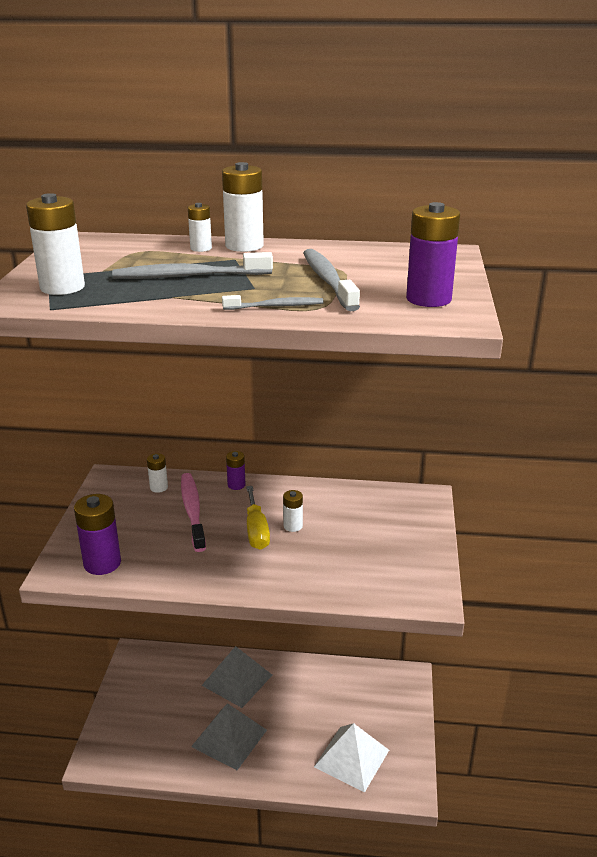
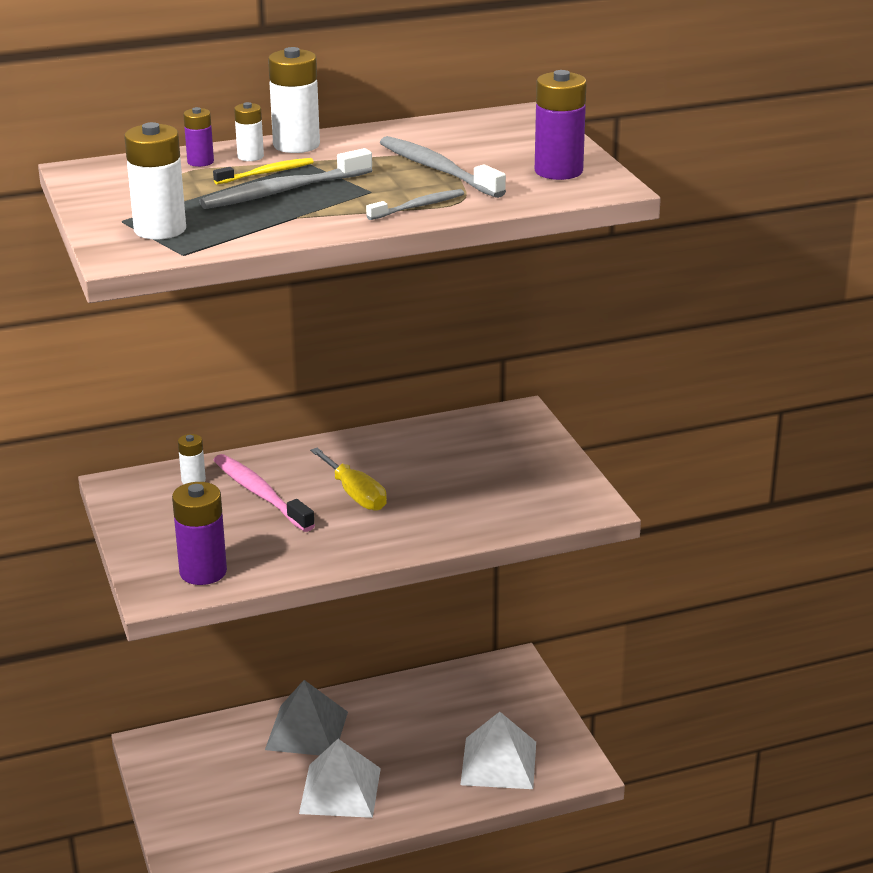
camera: 25 degrees left, 0 degrees up
(195, 261) = (266, 173): none -> yellow toothbrush
(229, 738) = (340, 790): grey pyramid -> white pyramid
(236, 485) = (288, 454): purple battery -> purple battery (200, 162)
(293, 526) = (393, 479): white battery -> none

